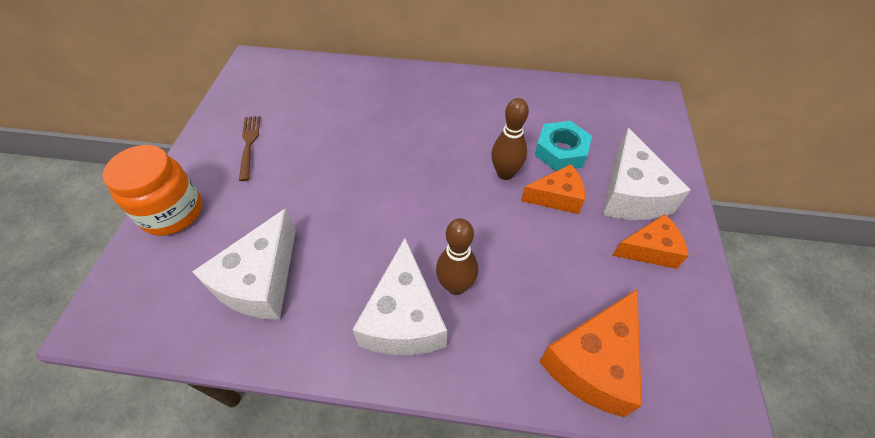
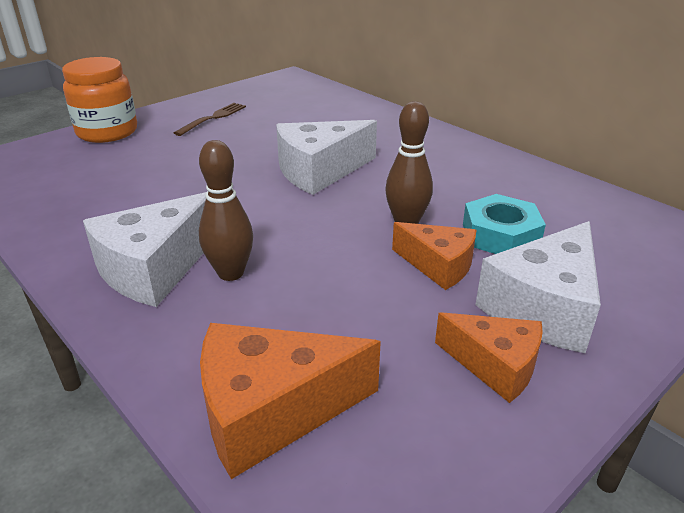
camera: 40 degrees right, 20 degrees down
(260, 281) = (97, 192): white cheese -> white cheese (320, 171)

